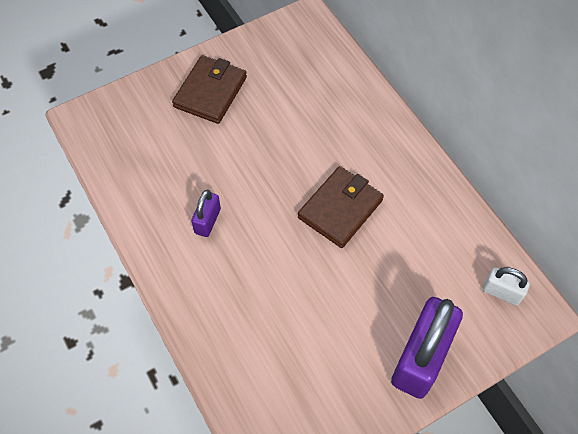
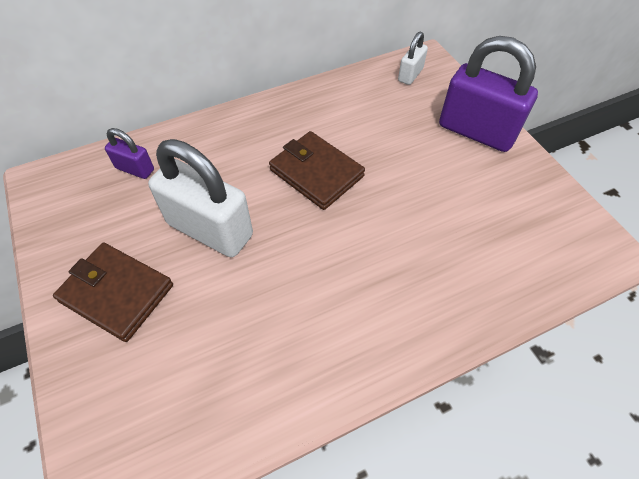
camera: 85 degrees left, 5 degrees down
(207, 221) = (318, 303): purple padlock -> purple padlock (135, 169)
(270, 138) = (210, 230): none -> white padlock

